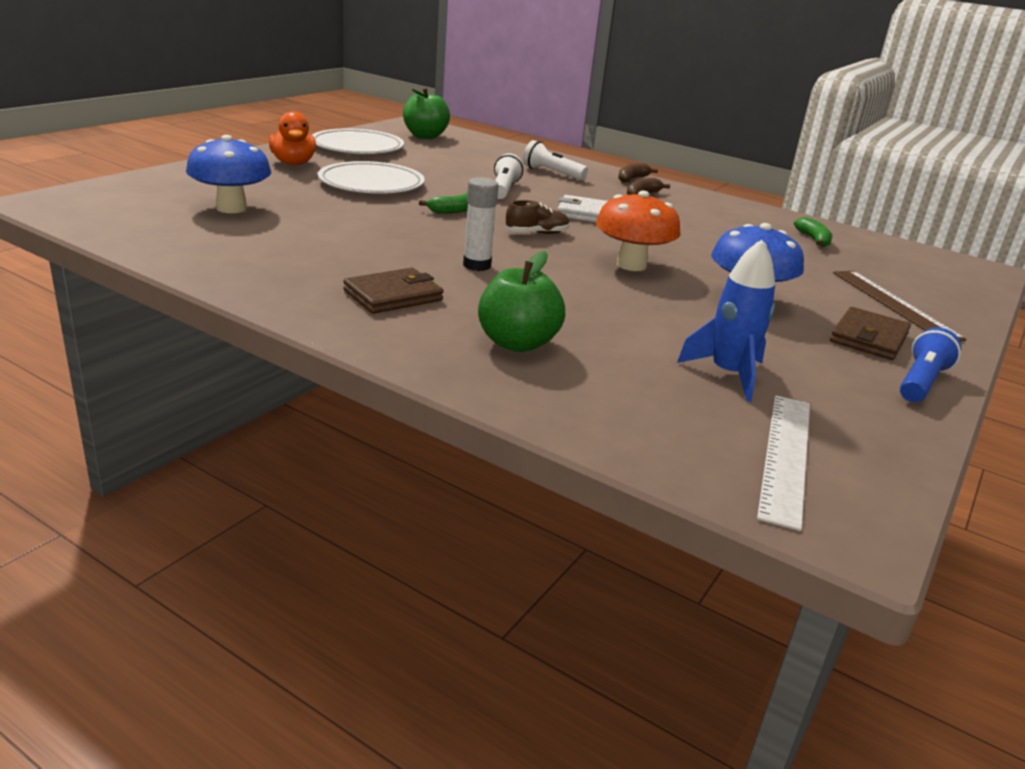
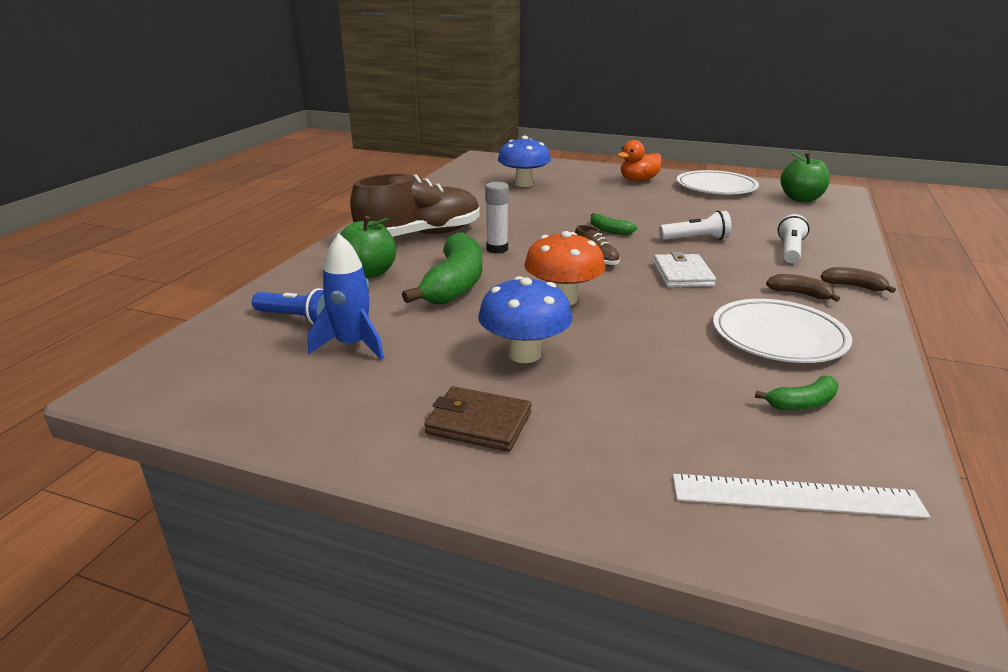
camera: 80 degrees right, 0 degrees up
(371, 184) = (630, 203): white plate -> white plate (778, 336)
(393, 295) = (420, 235): brown wallet -> brown shoe
(574, 302) = (454, 284): none -> green banana
(786, 456) = (225, 367): white ruler -> white ruler (796, 496)
(894, 304) = (607, 453): brown ruler -> none
(921, 382) = (379, 448): blue flashlight -> blue flashlight (298, 318)

